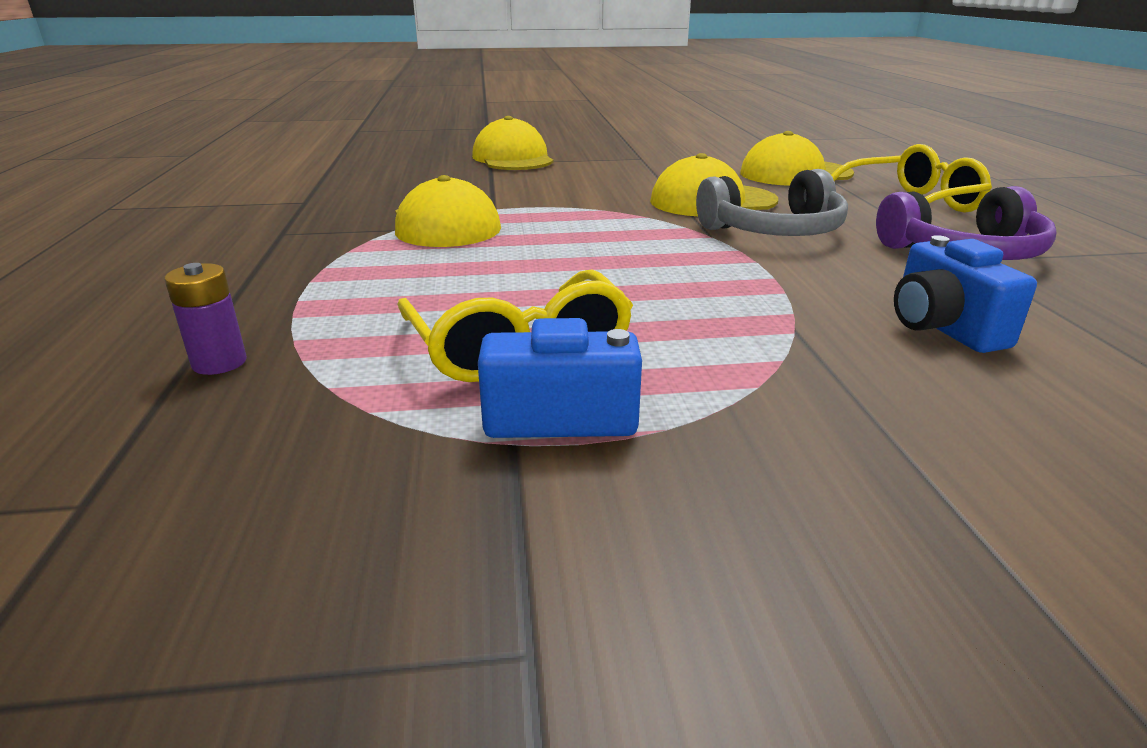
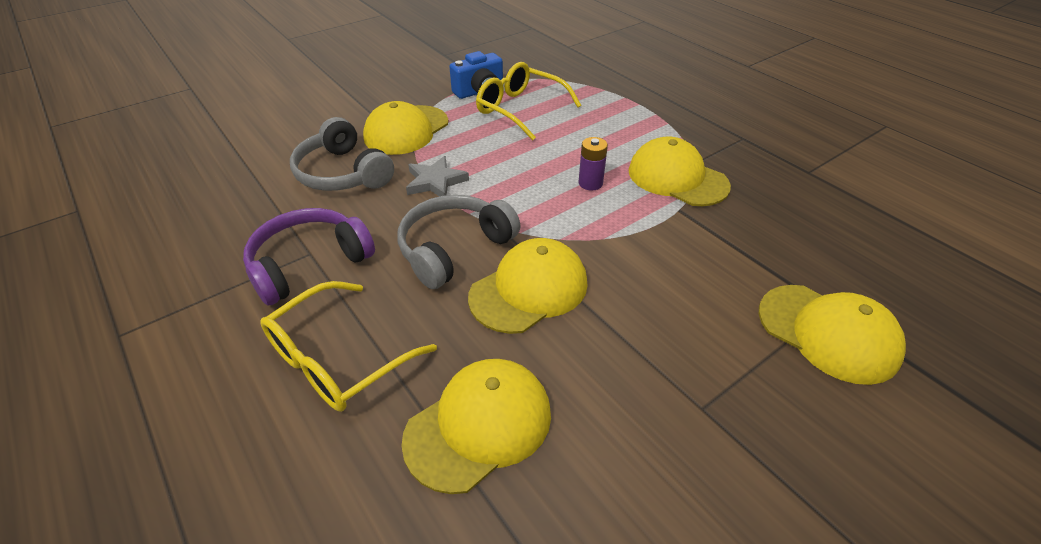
camera: 150 degrees right, 15 degrees up
(219, 362) = (610, 76): purple battery -> purple battery (590, 183)
(771, 284) = (435, 181): none -> grey star
(801, 371) = (406, 130): none -> yellow cap
(942, 328) = (343, 173): blue camera -> grey headphones

